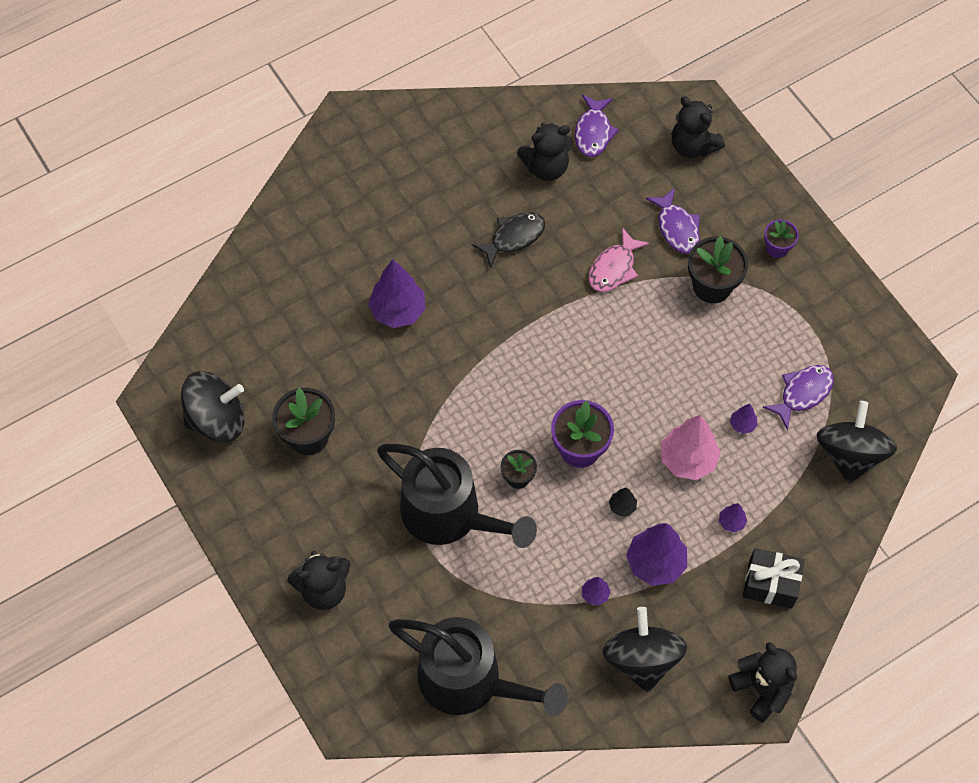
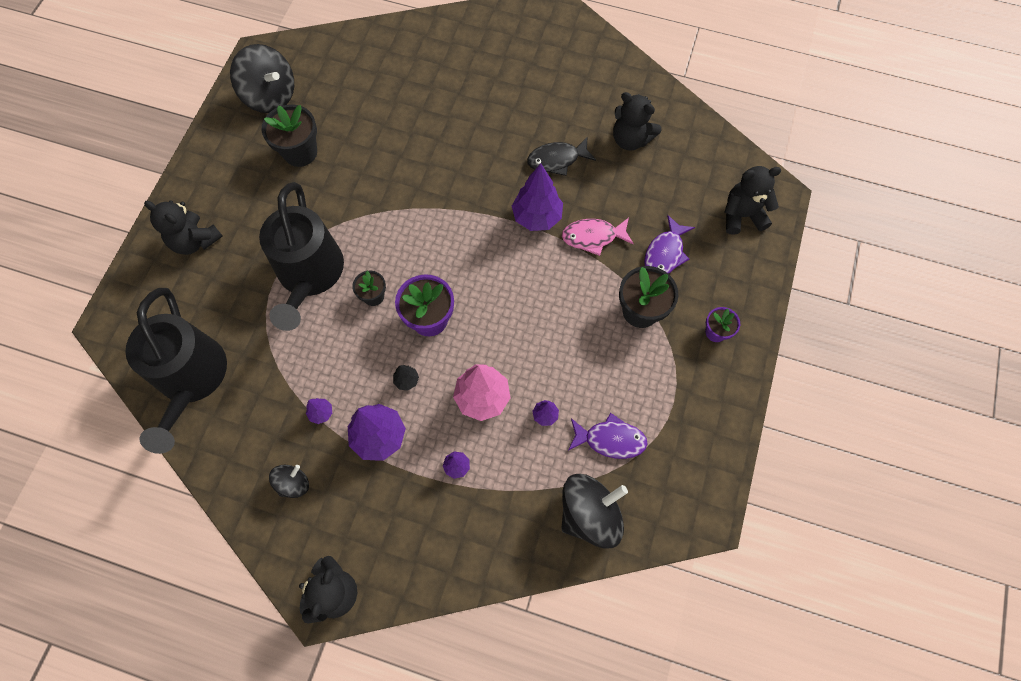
camera: 50 degrees right, 5 degrees up
(398, 311) = (437, 135): purple tree -> purple tree (537, 217)
(514, 237) = (557, 160): black fish -> black fish turned 150 degrees clockwise
(593, 132) = (687, 147): purple fish -> none
(642, 659) = (293, 483): black spinning top -> black spinning top, size x0.53
(693, 146) = (742, 215): black teddy bear -> black teddy bear turned 75 degrees clockwise
(770, 584) = (428, 533): black gift -> none

